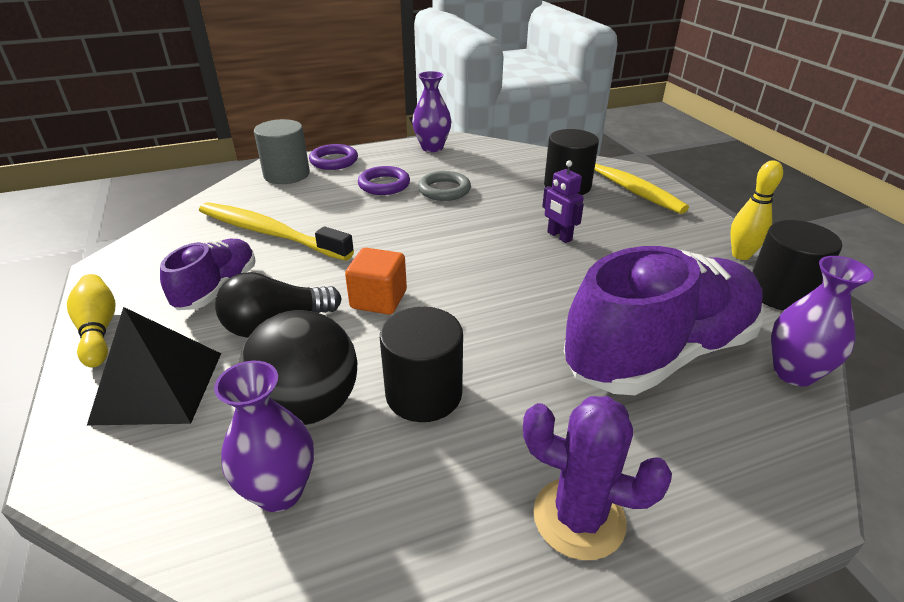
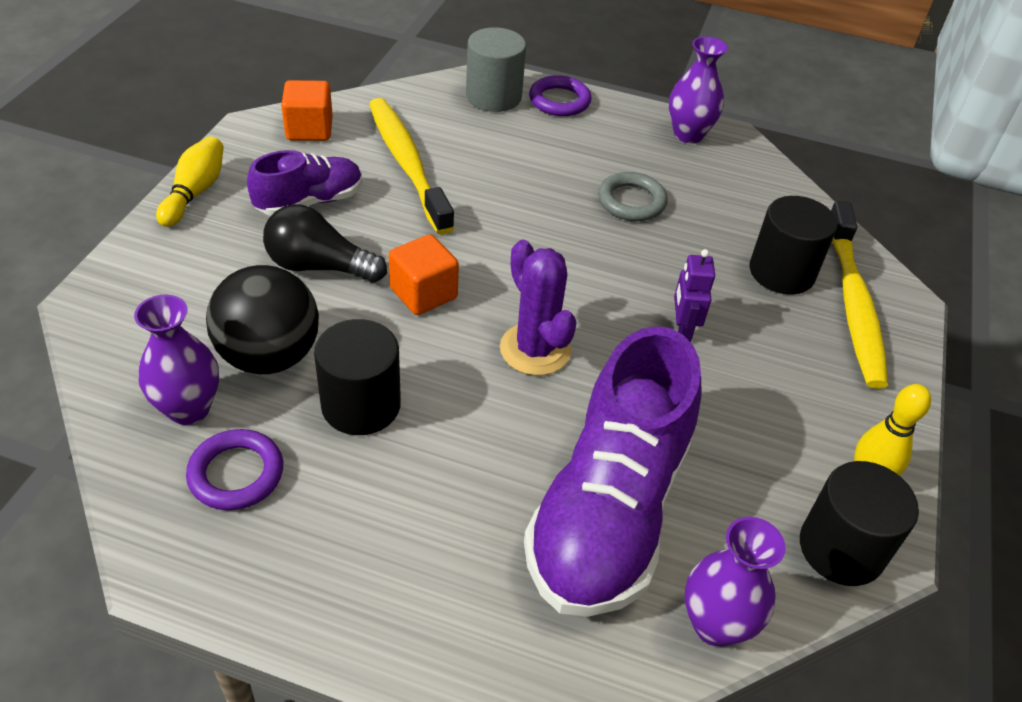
camera: 35 degrees right, 10 degrees up
(158, 386) = (190, 270): black pyramid -> none
(162, 246) = (309, 129): none -> orange cube
(384, 184) = (576, 160): purple ring -> purple ring (236, 474)
(579, 518) = (355, 581): purple cactus -> purple cactus (535, 349)
(659, 352) = (609, 512): purple shoe -> purple shoe turned 105 degrees clockwise

